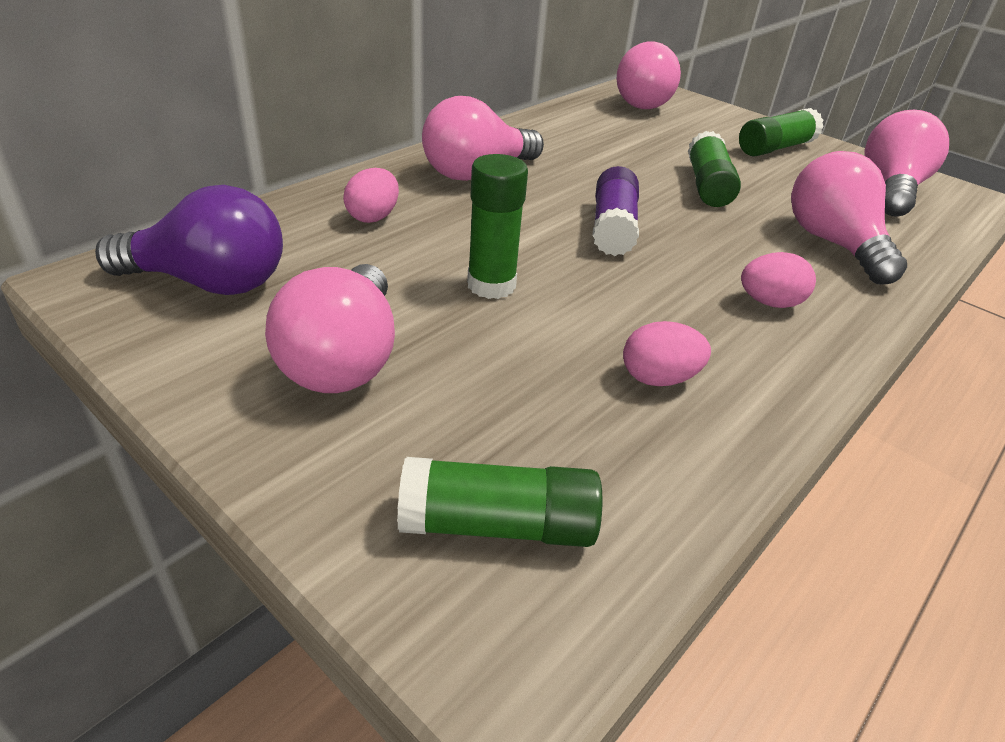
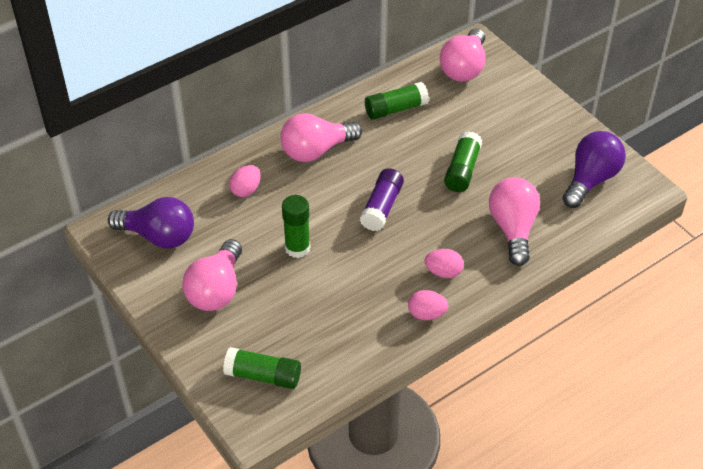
camera: 15 degrees right, 10 degrees up
(658, 378) = (359, 315): pink egg -> pink egg (426, 314)
(775, 148) = (536, 129): green glue stick -> green glue stick (395, 109)
(890, 190) = (590, 179): pink light bulb -> purple light bulb

